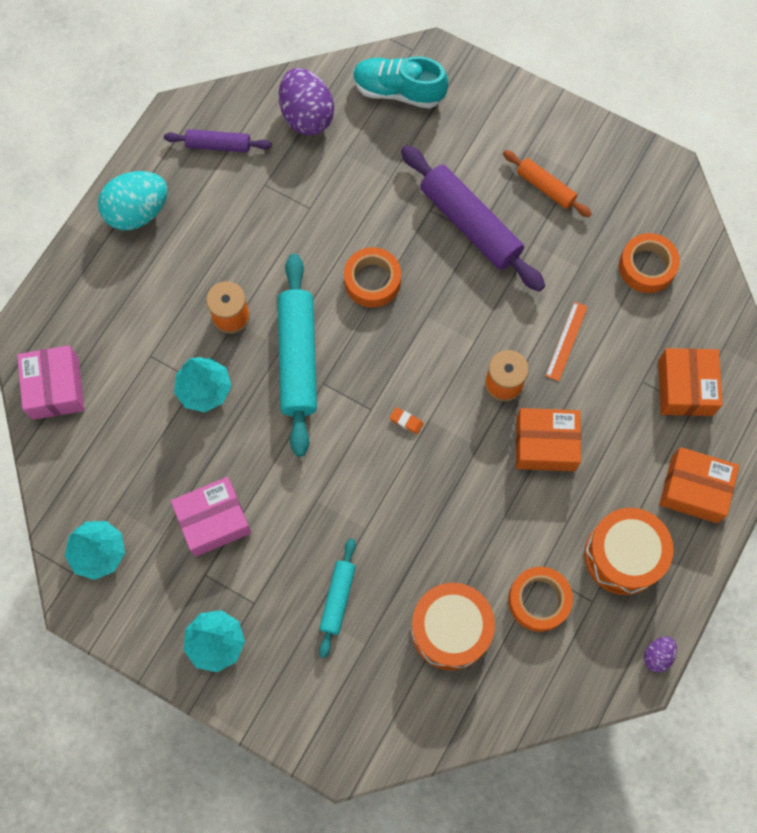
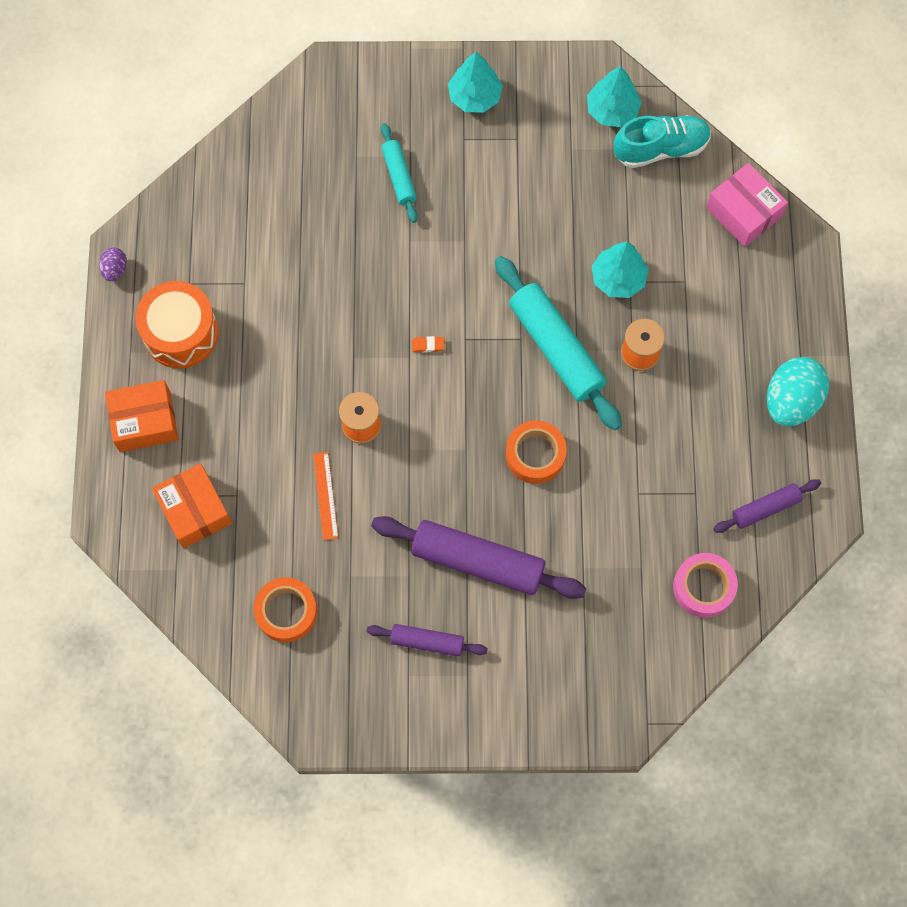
camera: 150 degrees right, 0 degrees up
(213, 521) = (537, 181): pink box -> none
(307, 116) = (703, 587): purple egg -> pink tape
(398, 91) = (632, 666): turquoise shoe -> turquoise shoe (660, 148)
(450, 629) = (294, 201): orange drum -> none
(538, 600) = (234, 260): orange tape -> none
(545, 187) = (427, 642): orange rolling pin -> purple rolling pin
(545, 444) = (295, 390): orange box -> none

